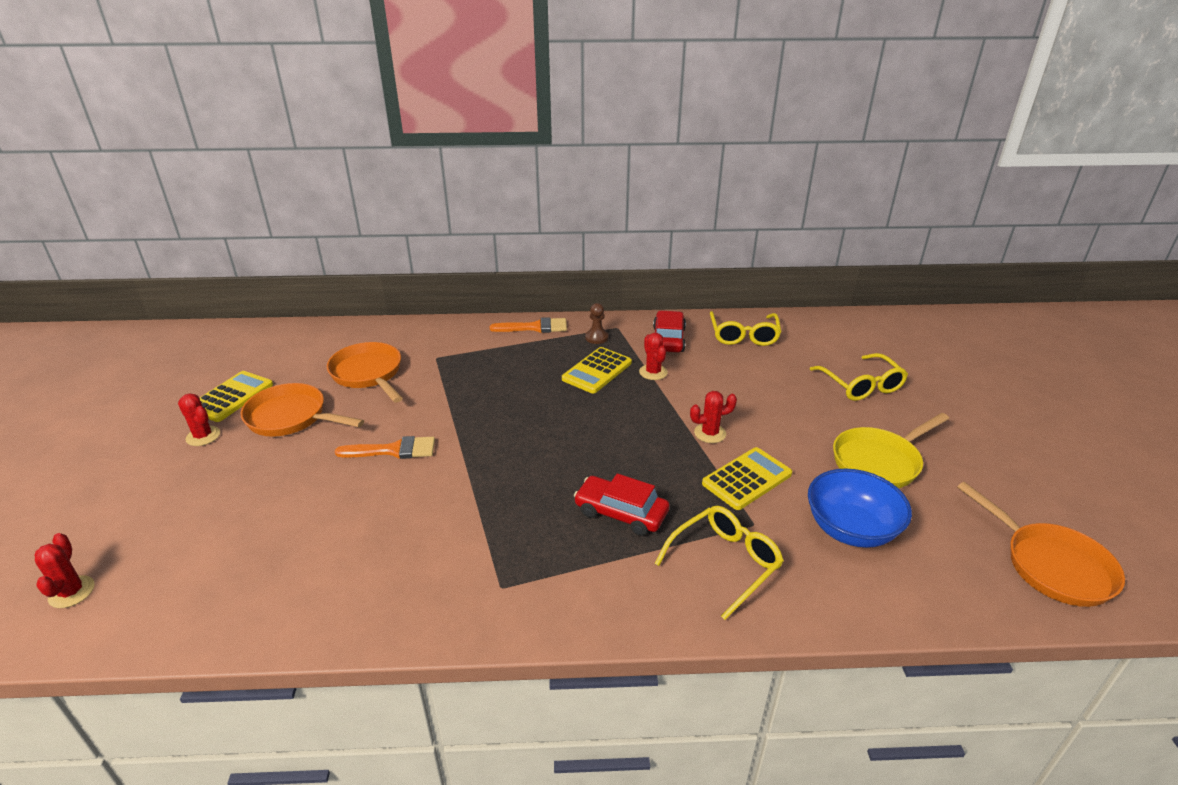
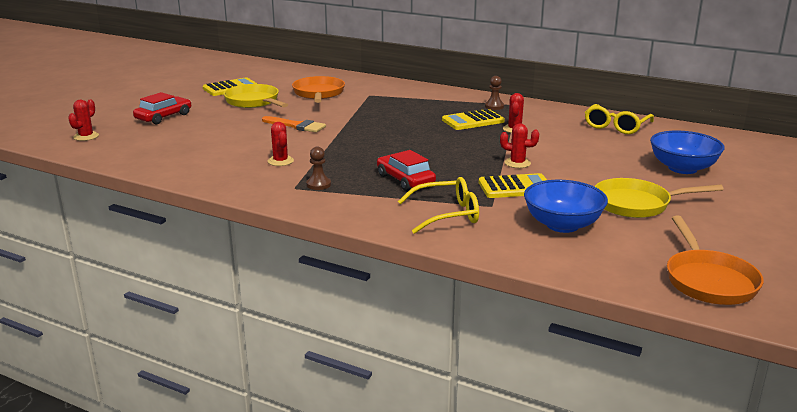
camera: 30 degrees right, 10 degrees down
(203, 436) = (200, 99): red cactus -> red cactus (280, 161)
(291, 417) = (254, 102): orange pan -> yellow pan
(526, 567) = (318, 184): none -> brown pawn
(535, 327) = (454, 94): orange brush -> none
(668, 339) = (549, 117): red car -> red car (164, 117)
(861, 385) = (682, 168): yellow glasses -> blue bowl

